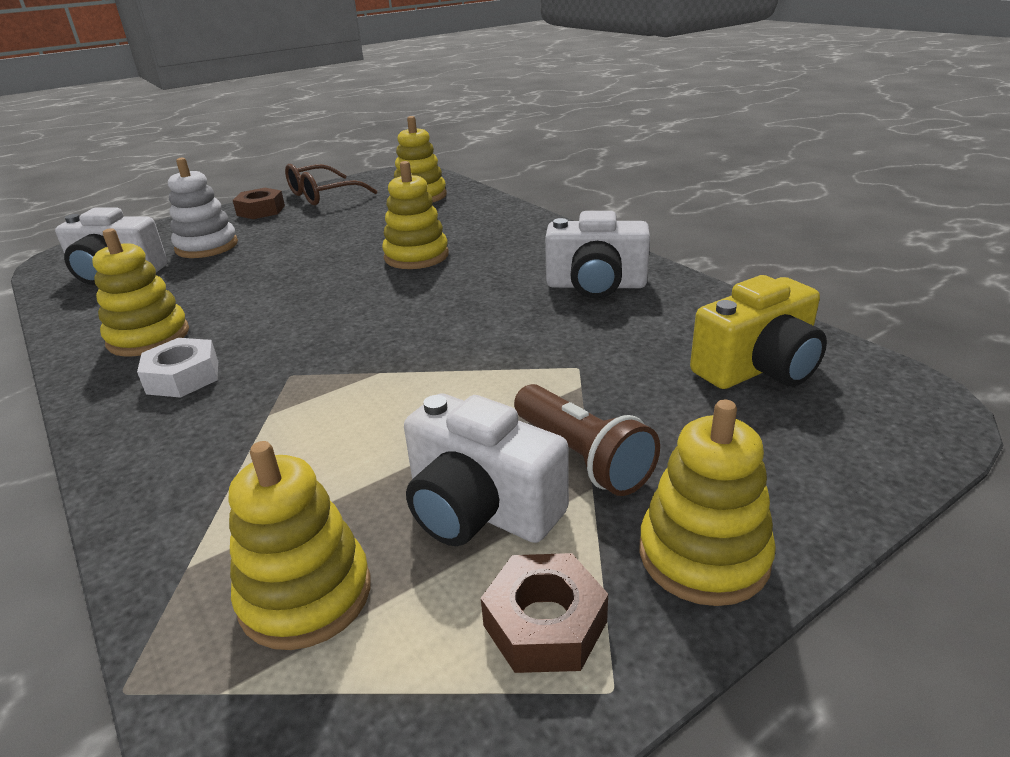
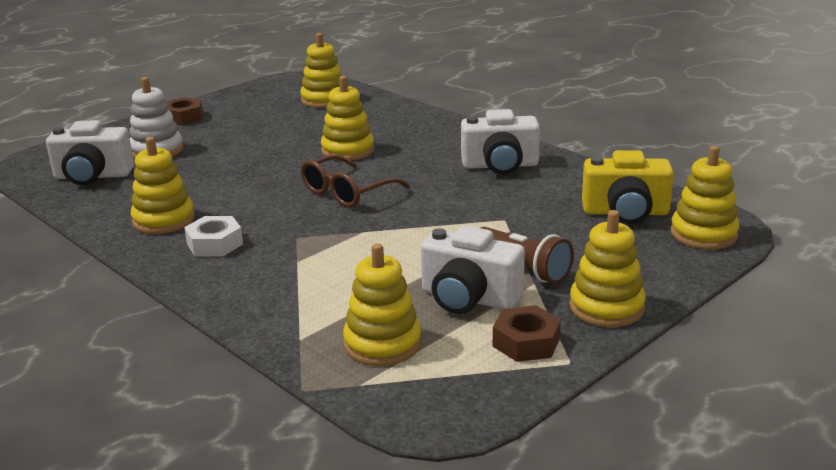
camera: 10 degrees left, 5 degrees down
(322, 195) = (232, 102): brown glasses -> brown glasses (346, 193)
(758, 368) = (625, 212): yellow camera -> yellow camera turned 45 degrees clockwise
(880, 416) = (703, 234): none -> yellow stacking toy

